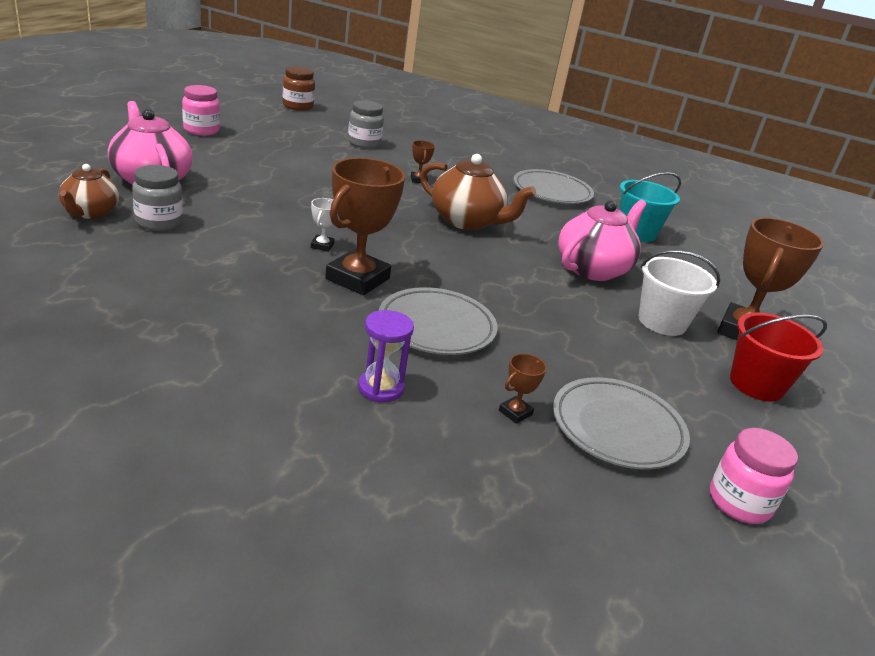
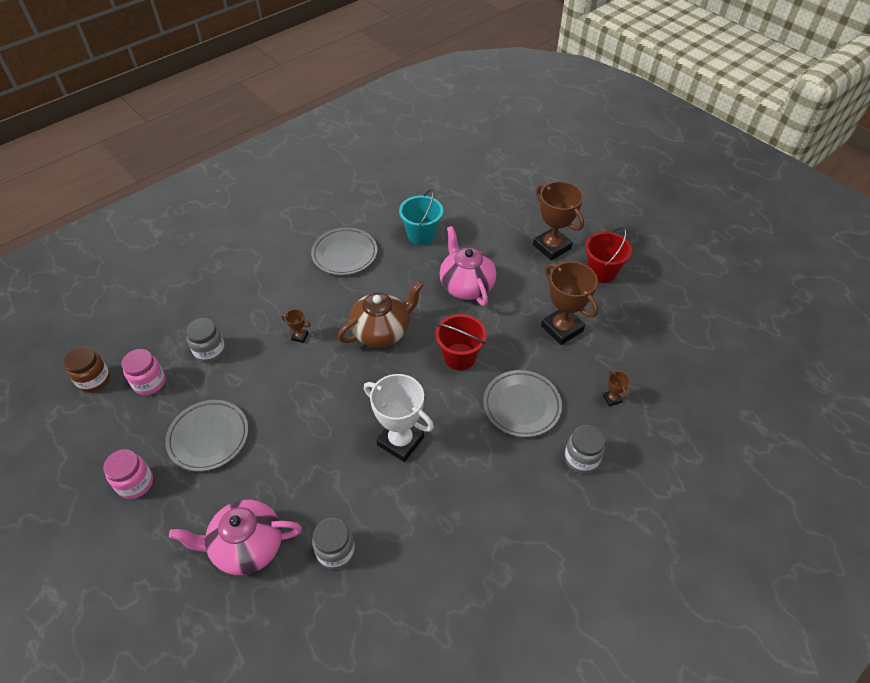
camera: 60 degrees left, 20 degrees up
(90, 212) = (305, 604): brown teapot -> none
(322, 246) = (400, 441): white trophy -> white trophy, size x2.33
(357, 279) = (453, 432): brown trophy -> brown trophy (562, 328)
(380, 388) = (581, 459): purple hourglass -> grey jar
(476, 273) = (459, 356): none -> red bucket
(617, 428) = (630, 357): grey plate -> grey plate (208, 437)
(662, 322) = (535, 281): white bucket -> none
(739, 502) = (689, 334): pink jar -> pink jar (149, 382)

